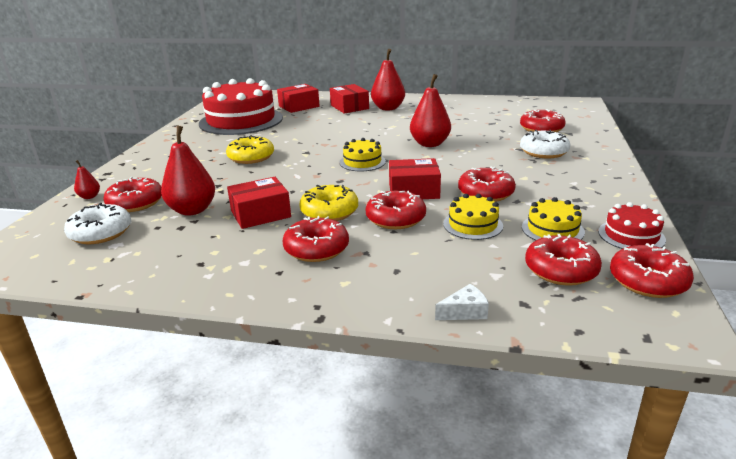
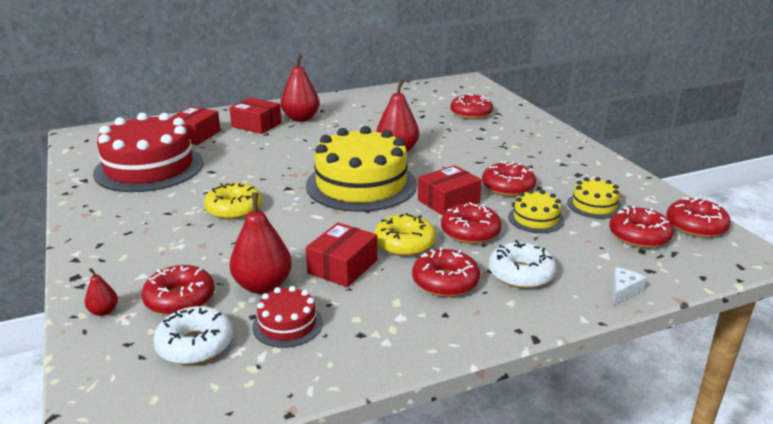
camera: 35 degrees left, 0 degrees up
(362, 162) = (361, 184): yellow cake -> yellow cake, size x2.20
(543, 152) = (501, 136): white donut -> white donut (521, 274)
(631, 235) = (646, 194): red cake -> red cake (287, 324)

